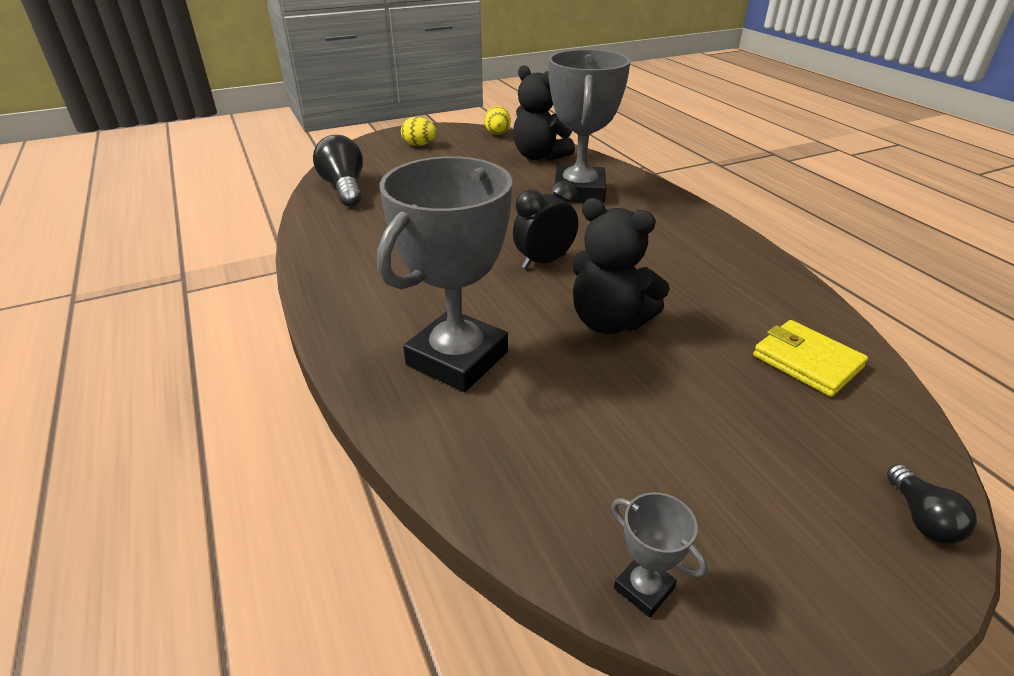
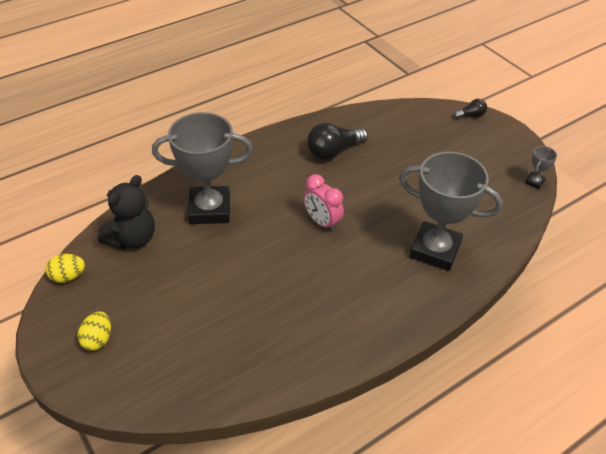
camera: 100 degrees left, 10 degrees up
(344, 188) = (215, 376): black light bulb -> black light bulb (334, 151)
(544, 262) = (322, 222): black clock -> pink clock
(609, 322) = (380, 191): black teddy bear -> none
(807, 361) = (390, 127): yellow wallet -> none

